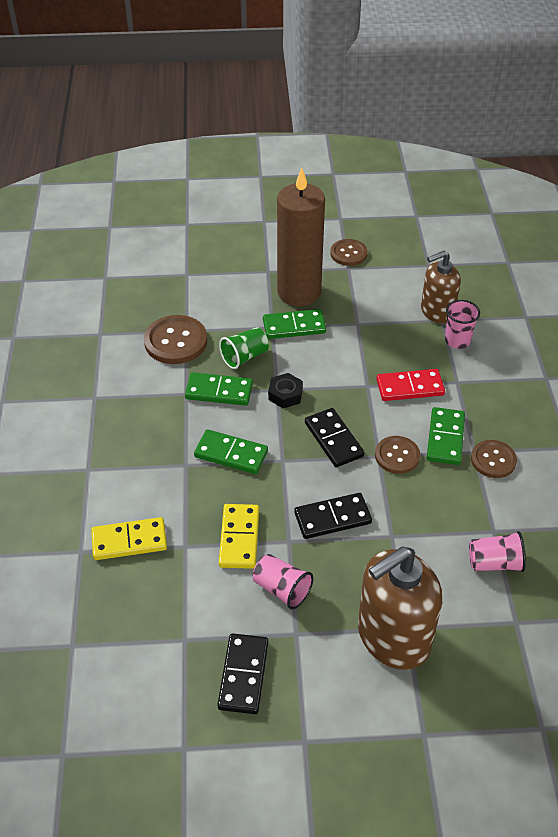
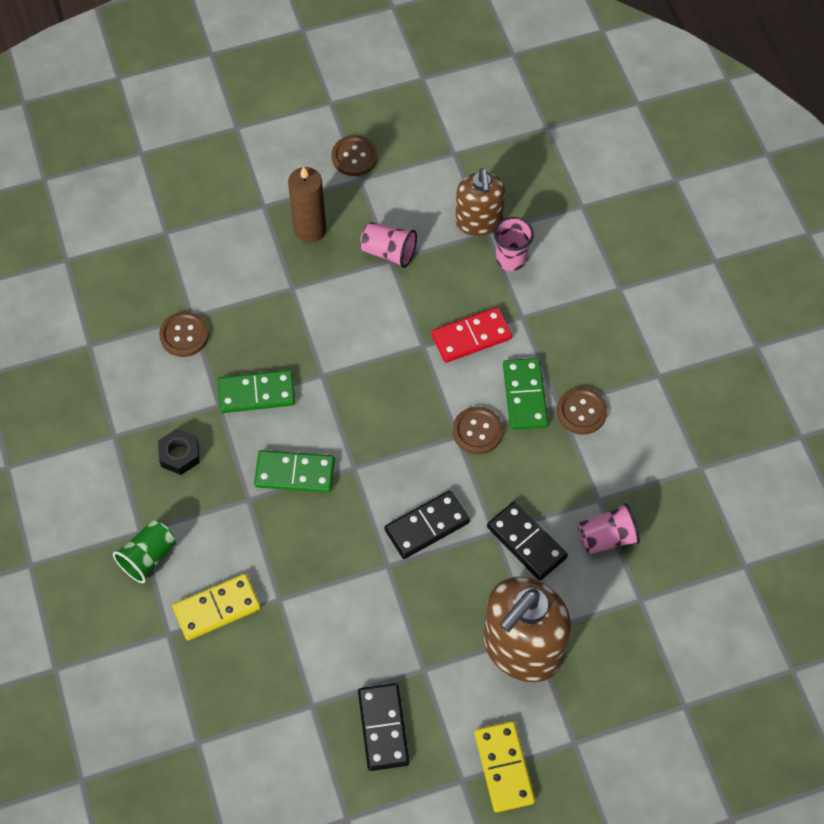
camera: 15 degrees left, 15 degrees up
(175, 341) = (184, 335): brown button -> brown button, size x0.64
(239, 538) = (334, 575): yellow domino -> yellow domino (504, 767)
(244, 357) = (272, 338): green cup -> green cup (148, 557)
(282, 589) = (396, 623): pink cup -> pink cup (388, 252)
(285, 394) = (333, 380): black nut -> black nut (179, 455)
(294, 326) = (318, 282): green domino -> none
(299, 292) = (310, 229): brown candle -> brown candle, size x0.60
(334, 439) = (403, 427): black domino -> black domino (526, 542)
(437, 311) = (479, 221): brown soap dispenser -> brown soap dispenser turned 60 degrees counterclockwise

